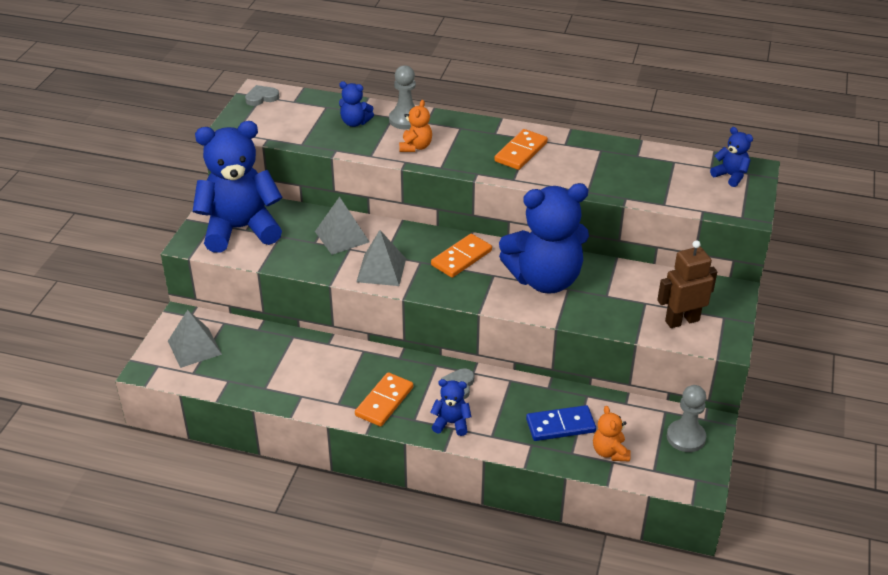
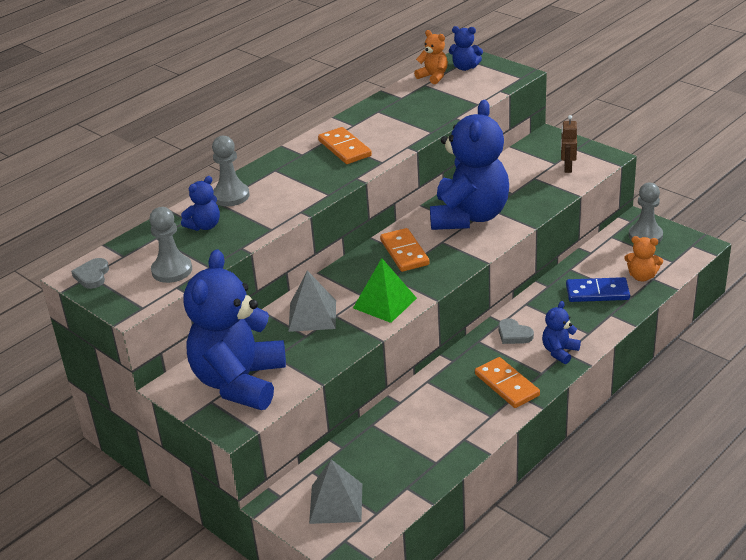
camera: 60 degrees left, 5 degrees down
(287, 129) = (172, 270): none -> grey pawn
(381, 270) = (385, 303): grey pyramid -> green pyramid
(415, 147) = (282, 200): orange teddy bear -> orange teddy bear (433, 77)
(560, 425) = (597, 292): blue domino -> blue domino turned 75 degrees clockwise
(682, 320) = (567, 168): brown robot -> brown robot, size x0.65
(730, 176) = (465, 67): blue teddy bear -> blue teddy bear turned 150 degrees counterclockwise

